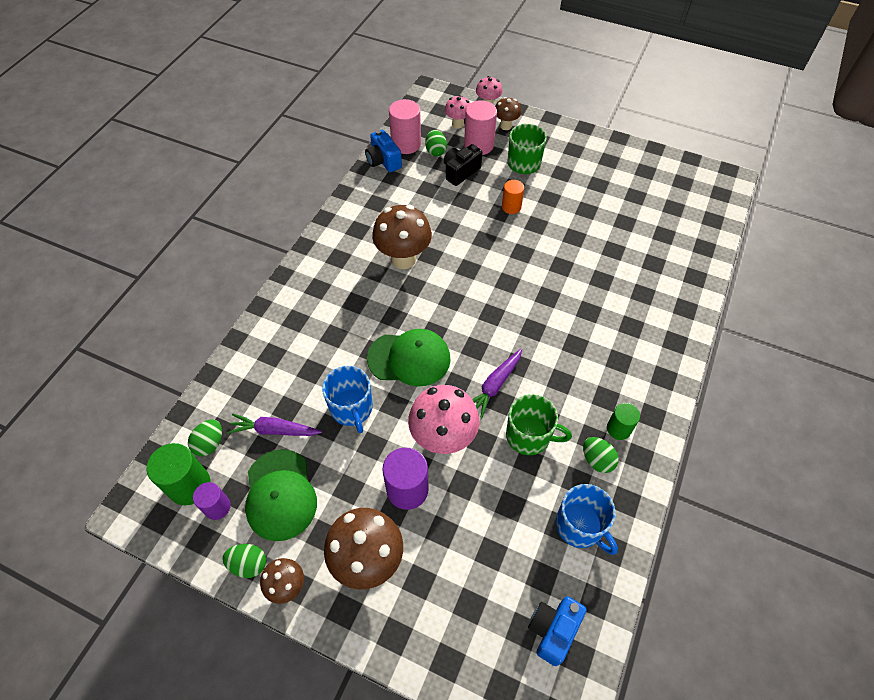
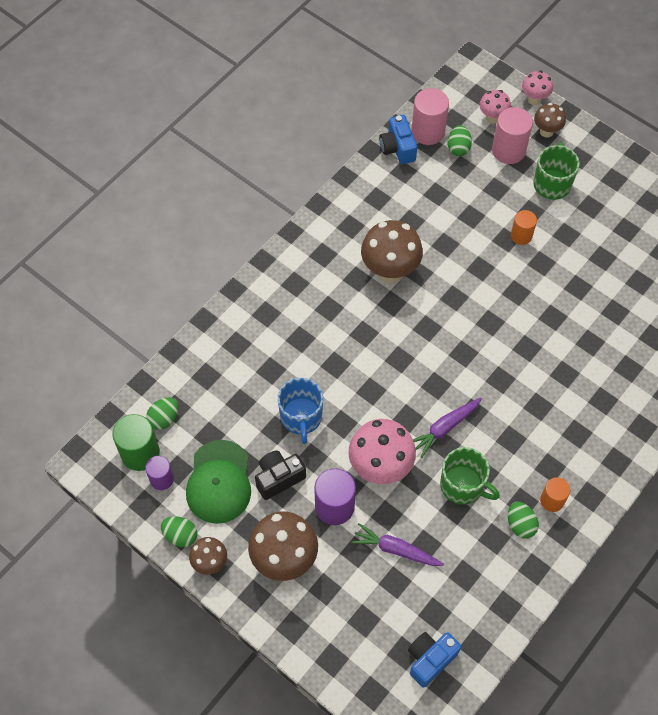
camera: 15 degrees right, 5 degrees up
(274, 430) = (225, 420): purple carrot -> purple carrot (395, 549)
(409, 358) = (368, 380): green cap -> none
(460, 172) = (478, 180): black camera -> black camera (278, 478)
(580, 526) = (484, 579): blue mug -> none
(618, 429) = (552, 500): green cylinder -> orange cylinder

